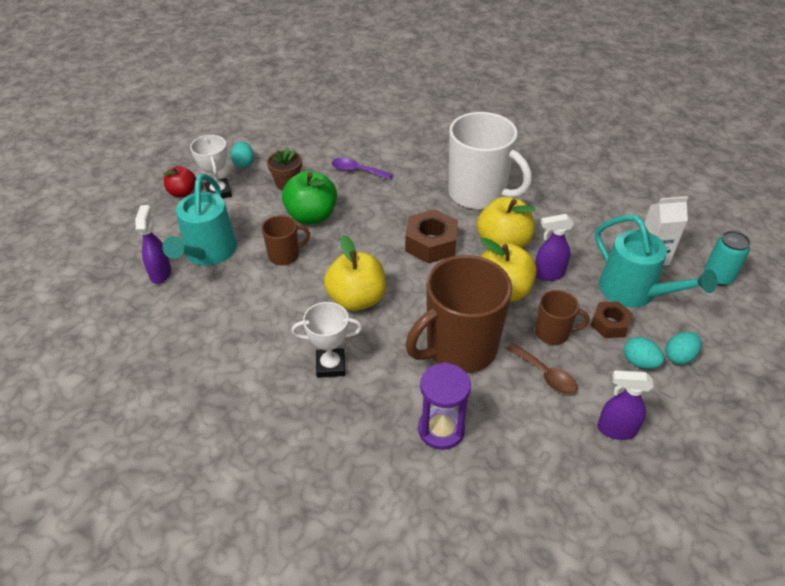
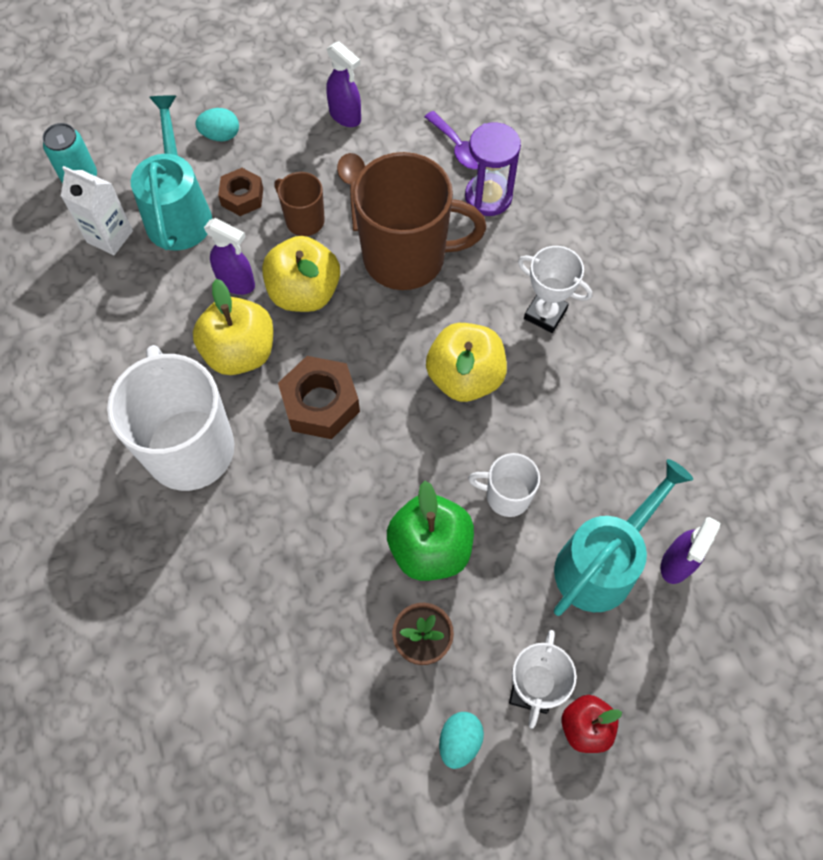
camera: 145 degrees left, 20 degrees up
(285, 255) = (506, 496): brown mug -> white mug
(357, 171) = (306, 603): purple spoon -> purple spoon (459, 148)
(639, 362) = (260, 151): turquoise egg -> none

